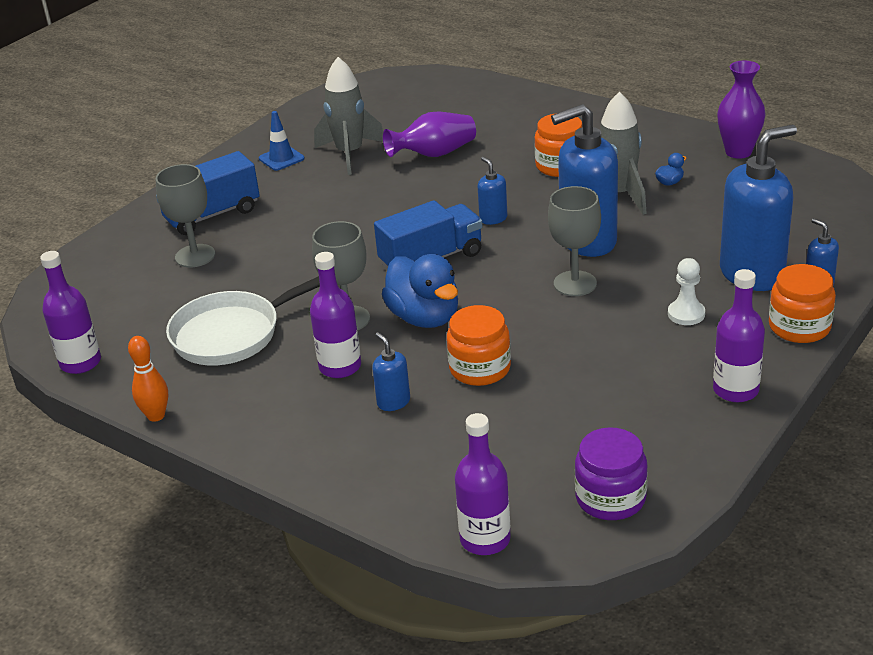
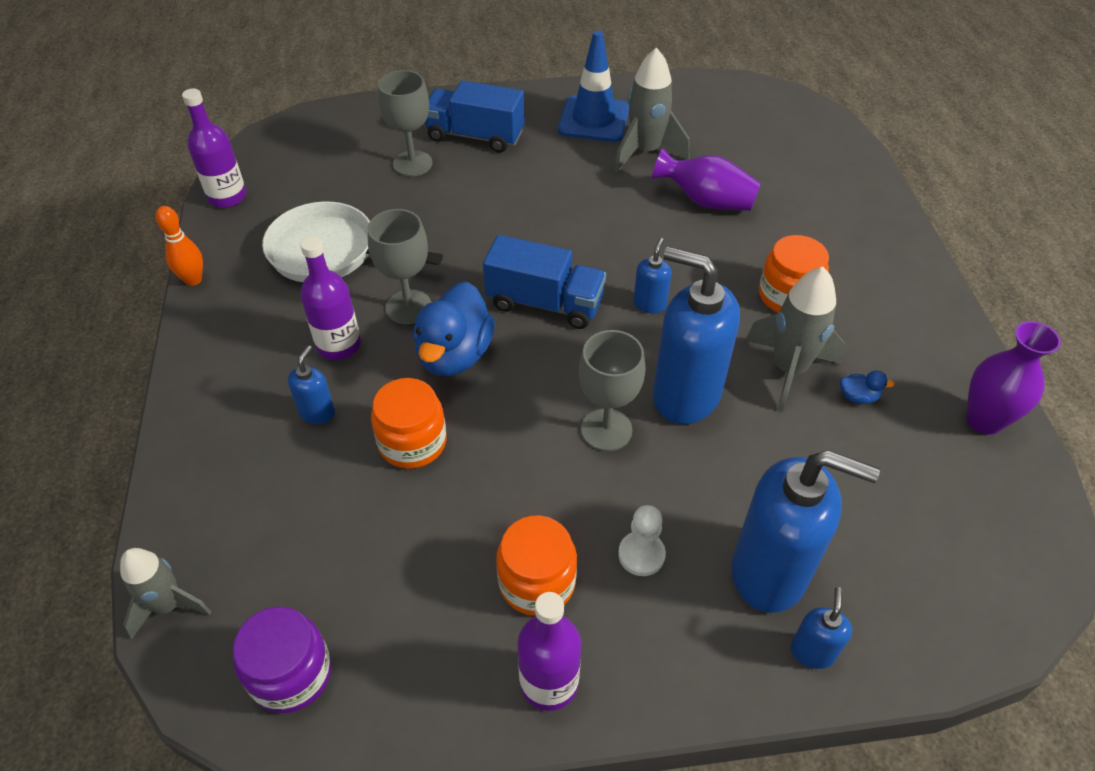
camera: 45 degrees right, 15 degrees up
(281, 158) = (593, 119): blue traffic cone -> blue traffic cone, size x1.72
(485, 539) = (169, 605): purple bottle -> grey rocket
(799, 327) = (715, 679): orange jar -> orange jar (537, 582)

